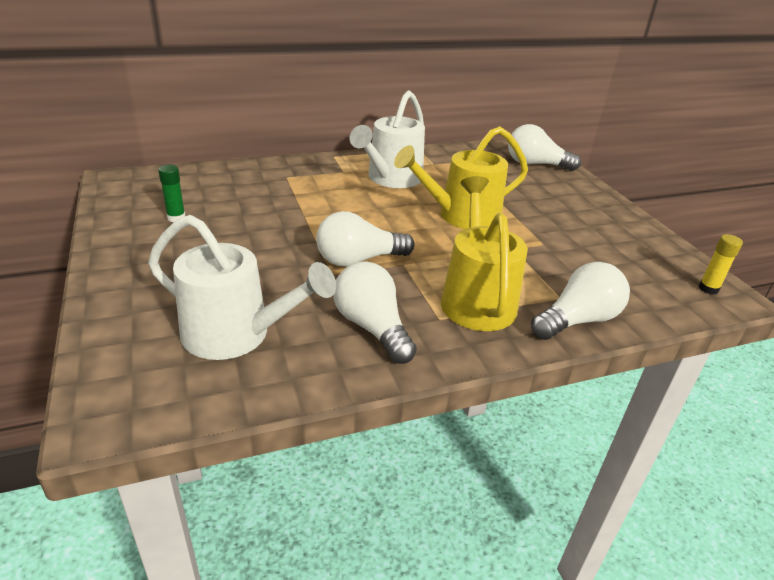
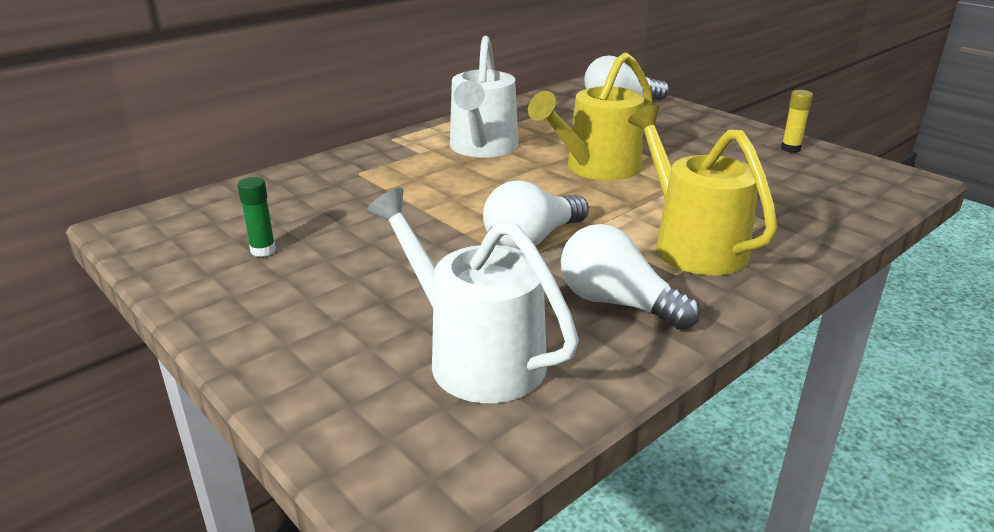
camera: 20 degrees left, 5 degrees down
(236, 335) = (475, 356): white watering can -> white watering can turned 135 degrees counterclockwise
(577, 320) = (805, 238): white light bulb -> none
(708, 289) = (885, 178): yellow glue stick -> yellow glue stick (790, 149)

